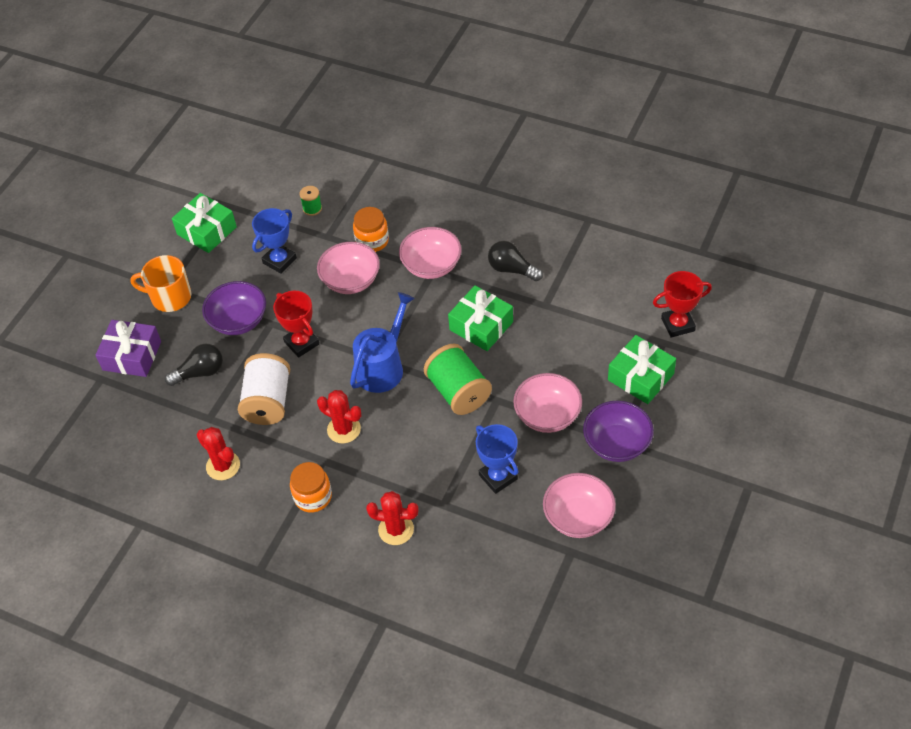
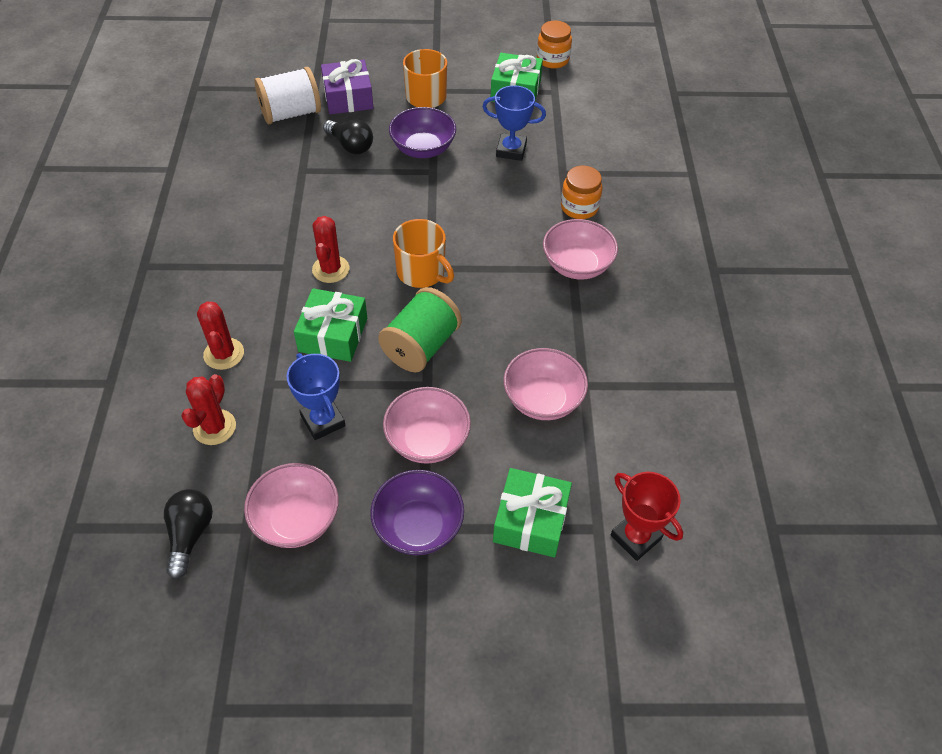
camera: 60 degrees right, 0 degrees up
(223, 466) = (252, 199): red cactus -> red cactus (214, 427)
(268, 402) = (339, 203): white spool -> white spool (291, 114)
(301, 343) = (420, 201): red trophy -> none
(312, 208) = (590, 149): green spool -> none
(313, 497) = (241, 275): orange jar -> orange jar (552, 60)
(351, 281) = (518, 209): pink bowl -> pink bowl (542, 399)
(383, 367) = (422, 272): blue watering can -> orange mug
(481, 326) = (520, 336): green gift -> green gift (333, 335)
(498, 477) = (323, 421): blue trophy -> blue trophy turned 60 degrees counterclockwise
(511, 269) = (616, 336): black light bulb -> black light bulb (190, 535)

